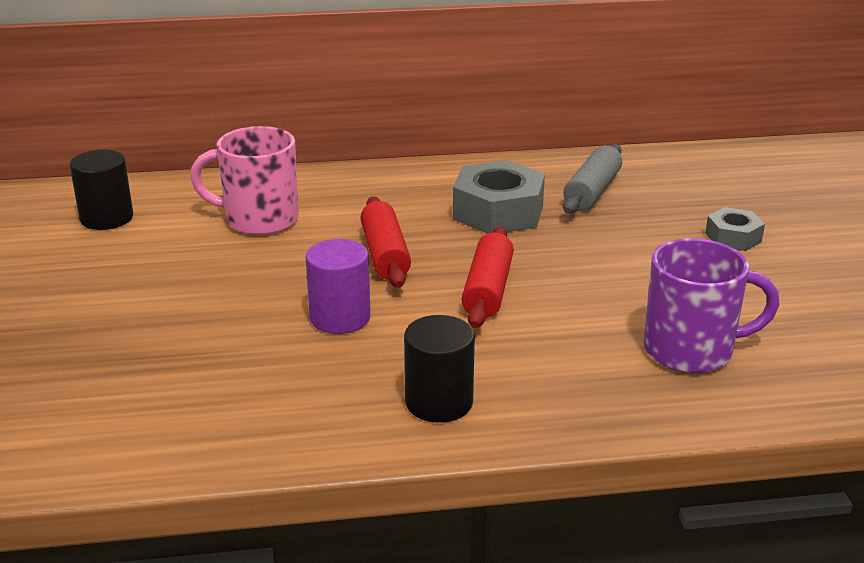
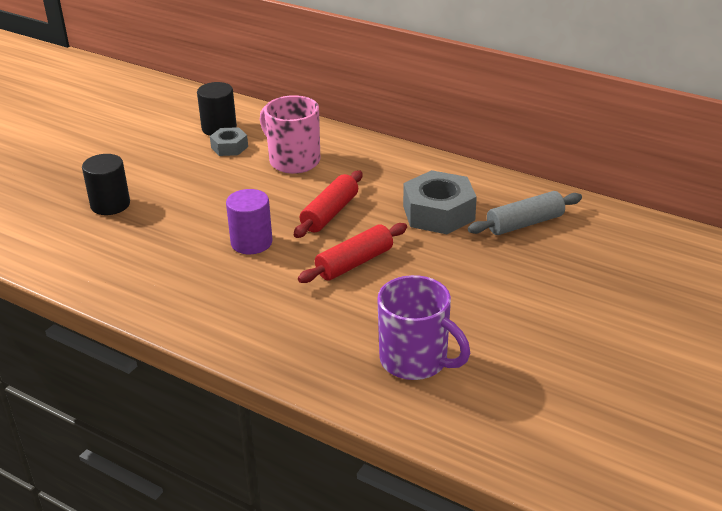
camera: 40 degrees right, 5 degrees up
(439, 402) = (231, 317): black cylinder -> black cylinder (110, 205)
(733, 237) = (572, 300): grey nut -> grey nut (229, 147)

